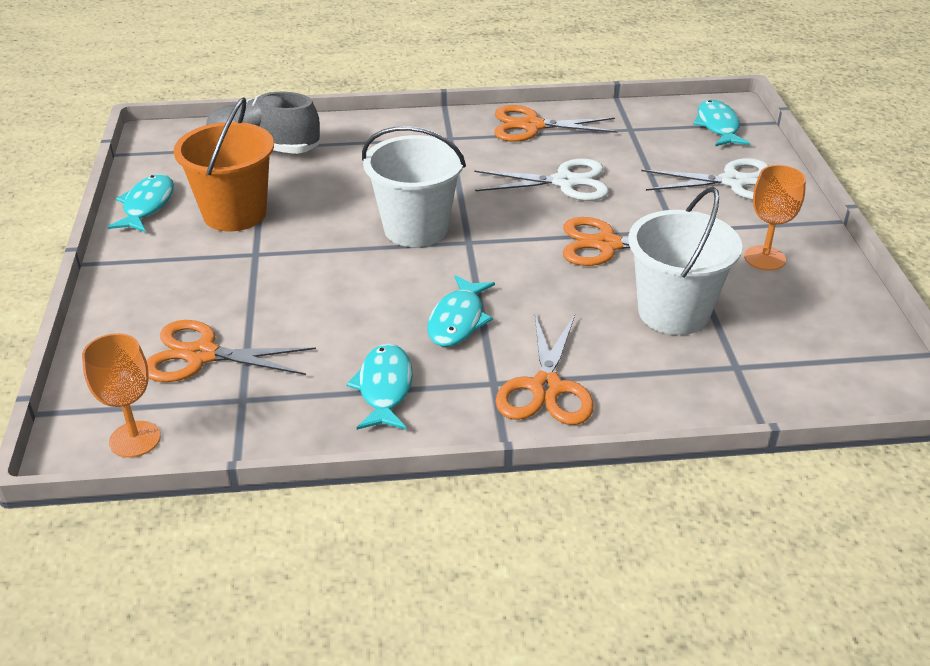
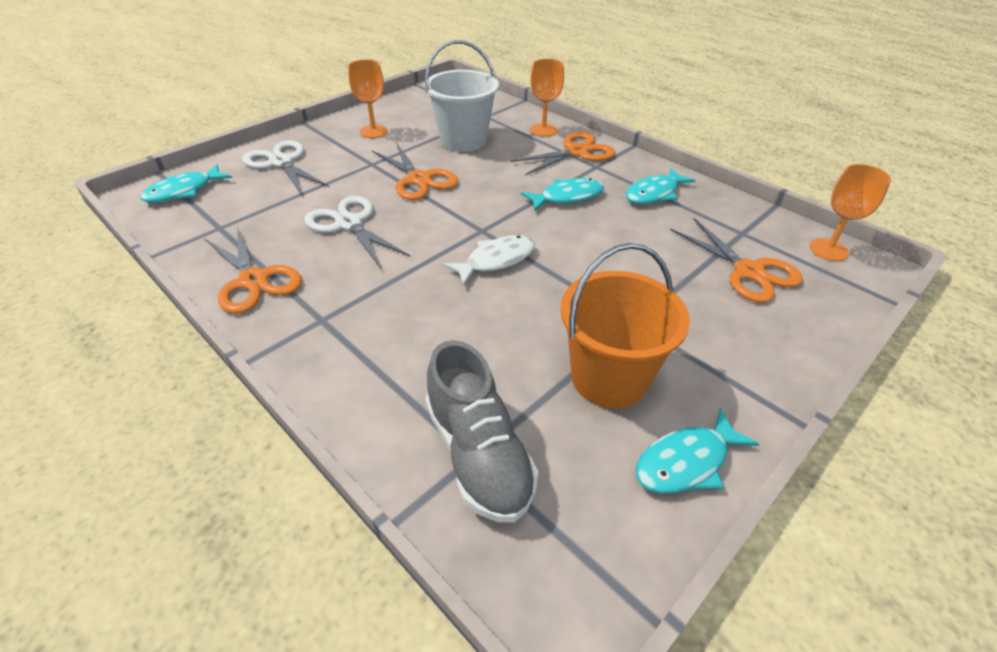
camera: 130 degrees left, 5 degrees up
(416, 229) = (496, 260): white bucket -> white fish
(640, 395) = (543, 130): none -> orange goblet

